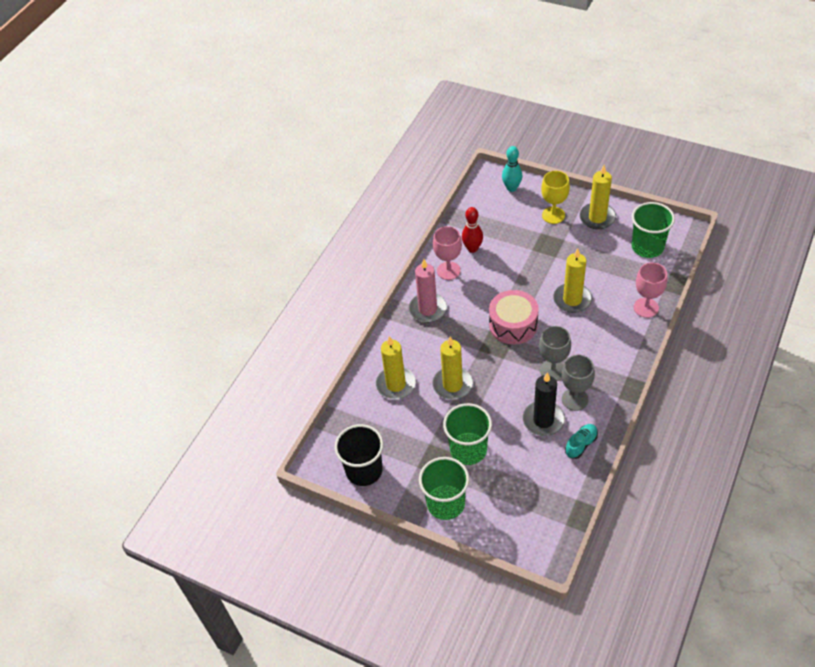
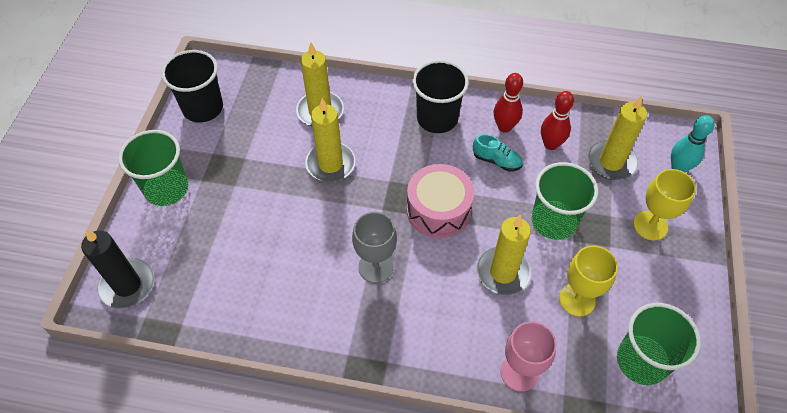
camera: 70 degrees right, 5 degrees up
(428, 309) = (437, 118): pink candle -> black cup
(448, 271) = (504, 127): pink goblet -> red bowling pin
(468, 450) = (241, 197): green cup -> green cup (553, 221)
(543, 420) = (295, 268): black candle -> black candle (127, 285)
(575, 399) = (334, 300): grey goblet -> none
(581, 444) = (264, 318): turquoise shoe -> turquoise shoe (496, 161)
(597, 218) = (671, 283): yellow candle -> yellow candle (611, 162)
(600, 266) = (577, 299): none -> yellow goblet

